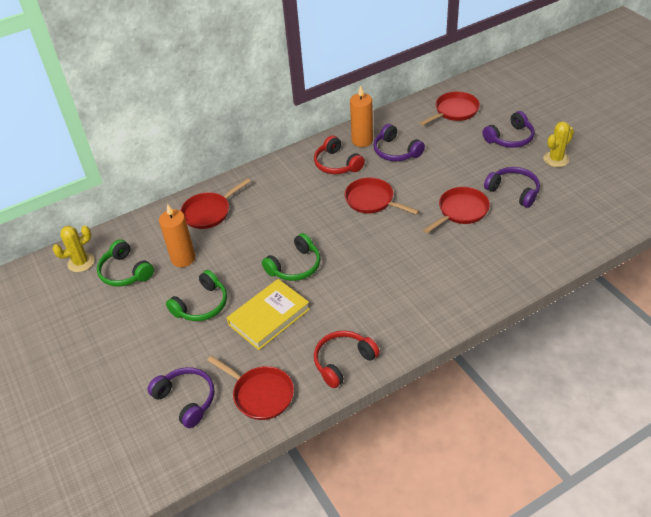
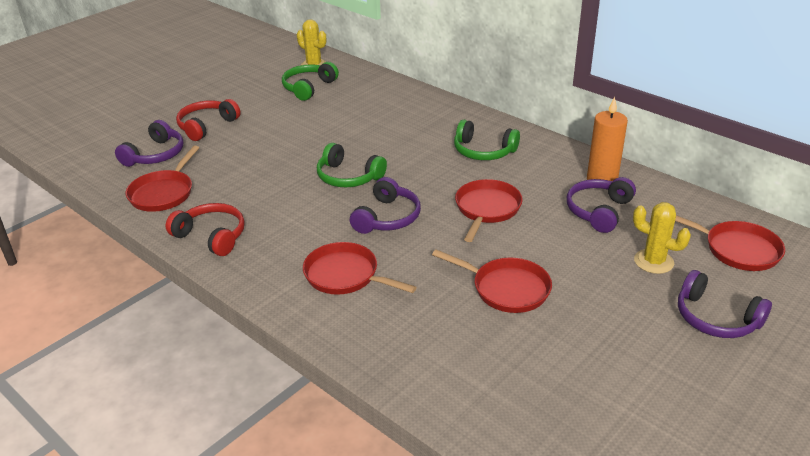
camera: 70 degrees right, 10 degrees down
(183, 258) = (336, 111): orange candle -> none
(201, 305) = (276, 135): green headphones -> green headphones (483, 151)
(209, 212) = (410, 109): red pan -> red pan (345, 275)
(269, 317) = (268, 176): yellow book -> none
(337, 164) = (541, 170): red headphones -> red headphones (206, 126)
(513, 191) = (582, 338): purple headphones -> purple headphones (387, 217)
(556, 159) = (699, 381): yellow cactus -> yellow cactus (653, 261)

